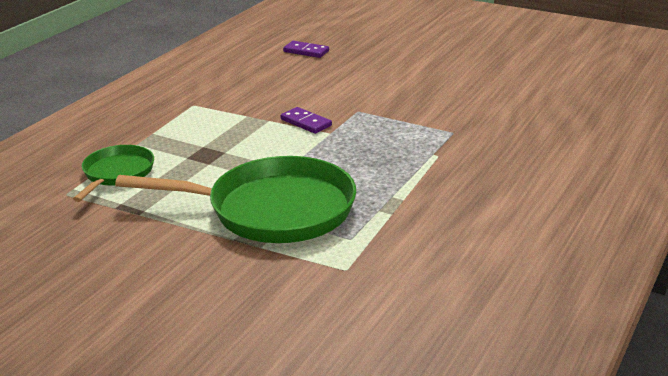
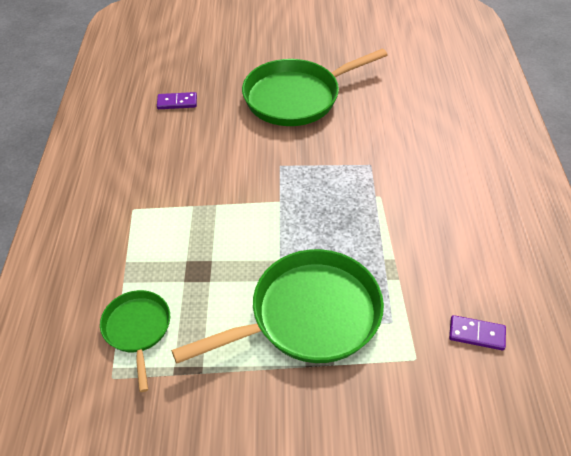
camera: 30 degrees left, 20 degrees up
(306, 123) = (249, 196): purple domino -> purple domino (476, 334)
(427, 72) = (296, 97): none -> green pan

